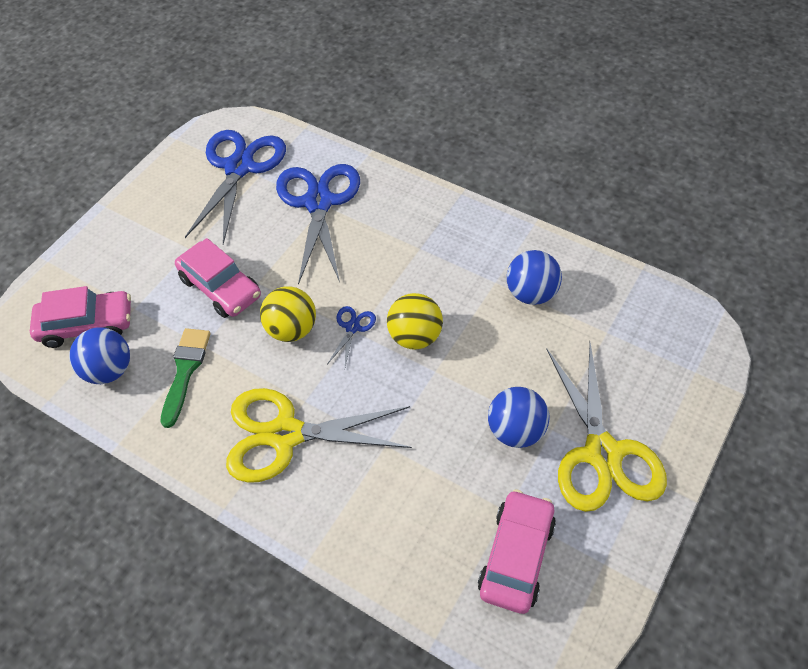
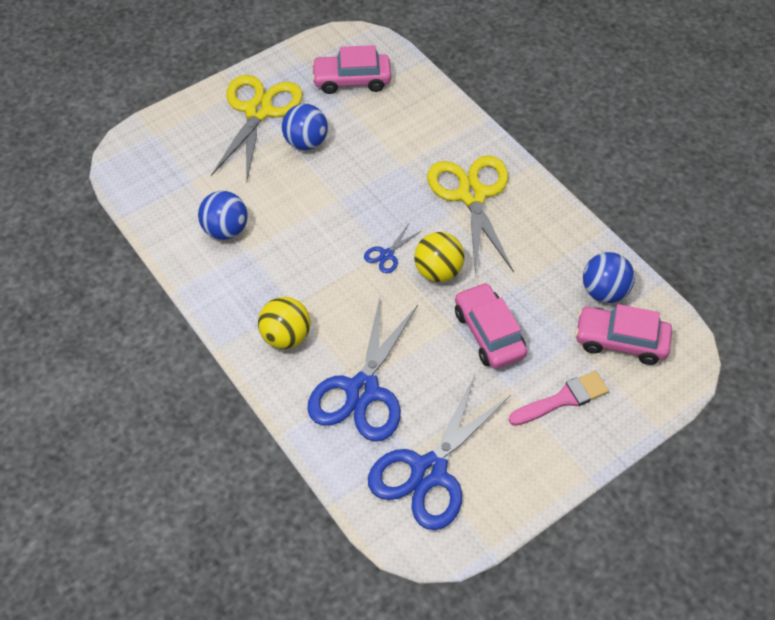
camera: 160 degrees left, 0 degrees up
(137, 255) = (562, 399): none -> pink brush
(185, 371) = (538, 268): green brush -> none
(285, 434) = (472, 195): yellow scissors -> yellow scissors turned 120 degrees counterclockwise
(415, 336) = (340, 230): yellow ball -> yellow ball (286, 336)
(516, 556) = (352, 80): pink car -> pink car turned 45 degrees clockwise

